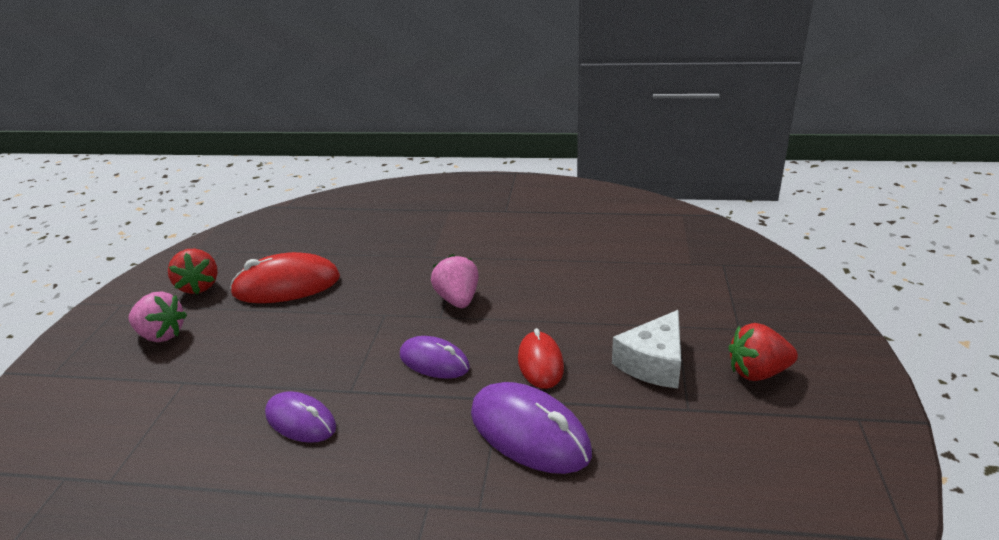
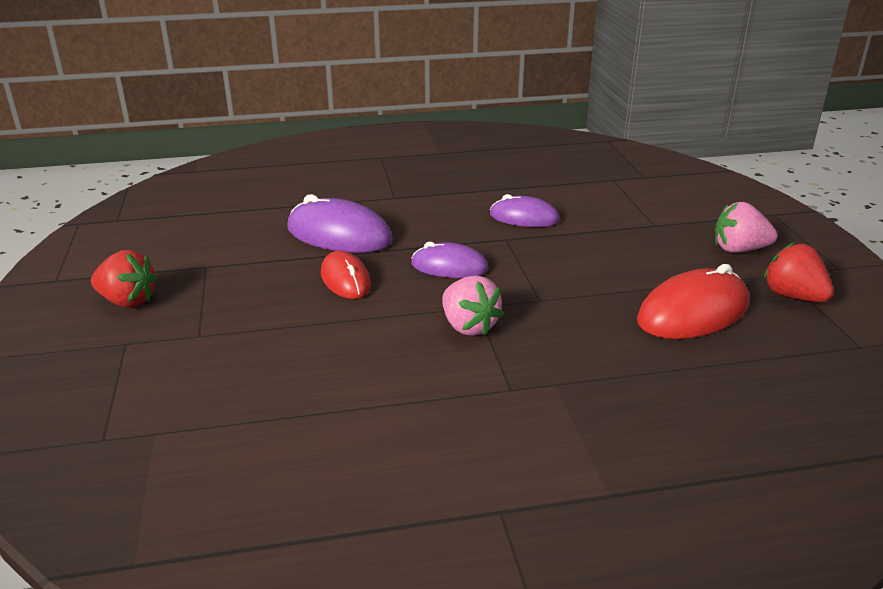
camera: 160 degrees right, 0 degrees up
(653, 363) = (232, 295): white cheese -> none
(757, 372) = (128, 301): red strawberry -> red strawberry turned 45 degrees clockwise

